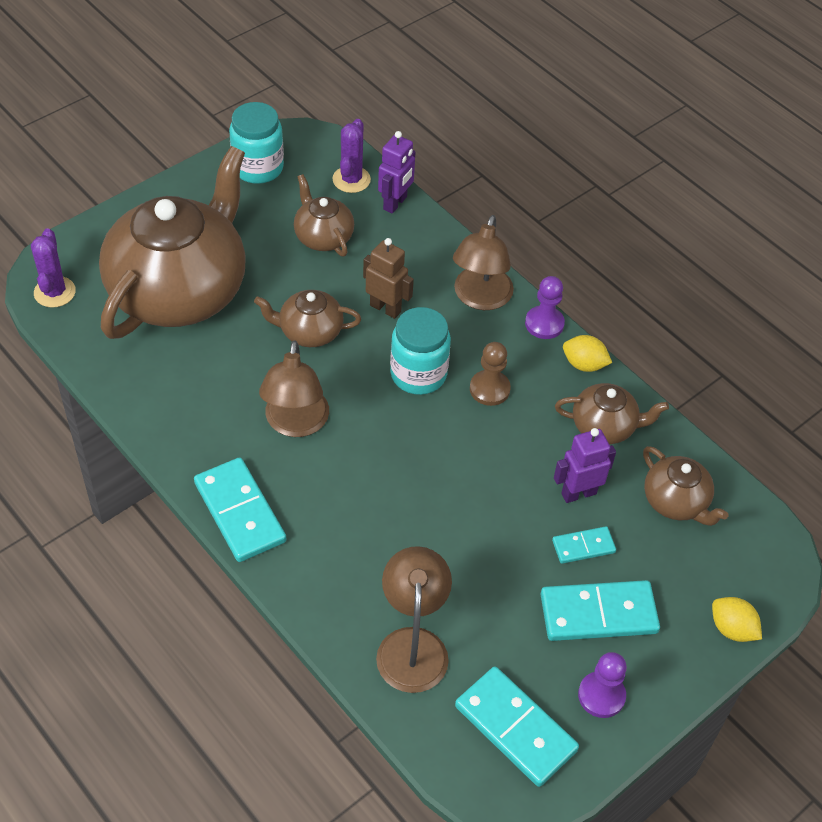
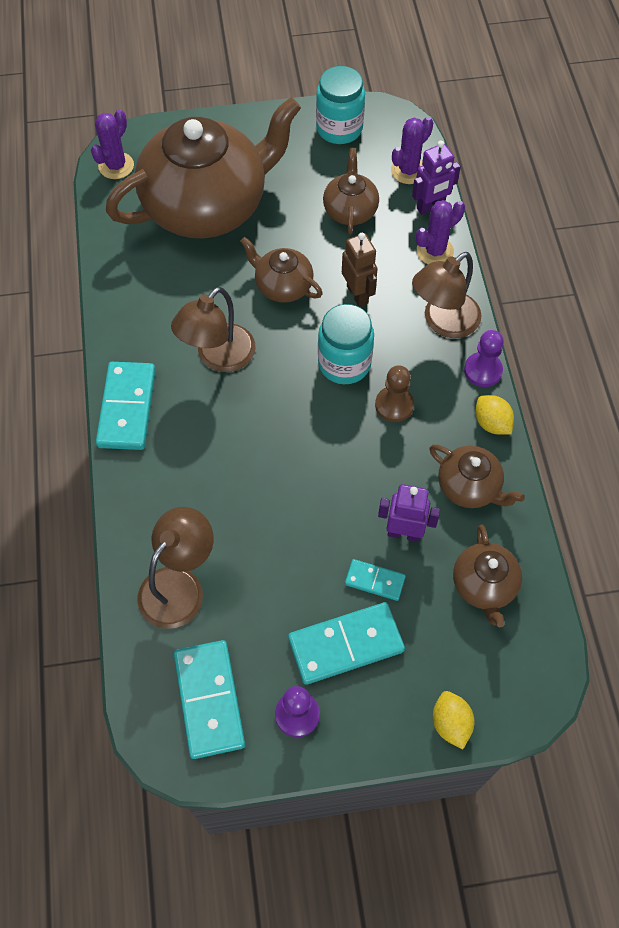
camera: 35 degrees right, 10 degrees up
(427, 240) = (435, 251): none -> purple cactus
(598, 613) = (345, 644): turquoise domino -> turquoise domino turned 45 degrees counterclockwise

